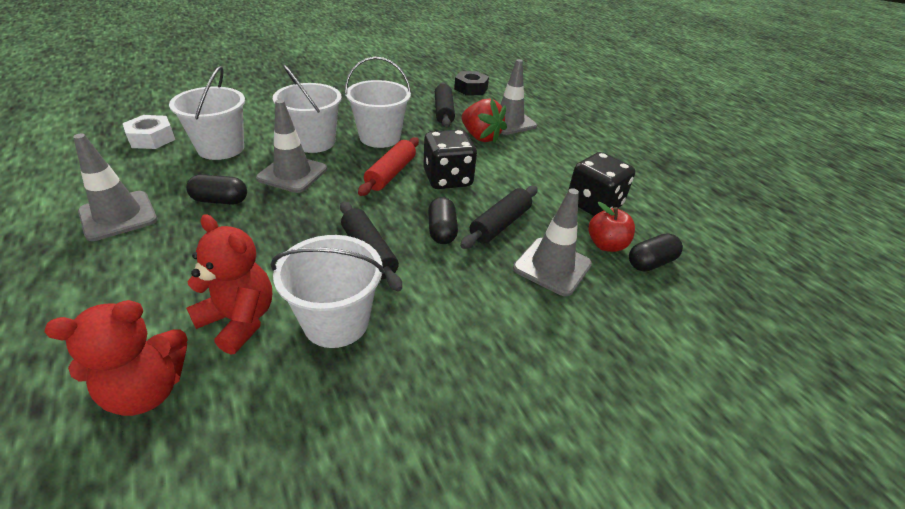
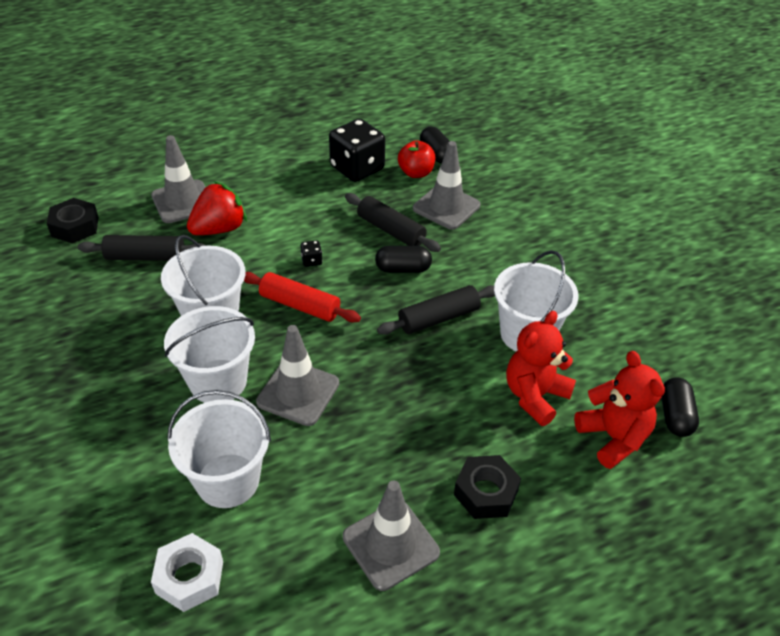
camera: 85 degrees left, 5 degrees up
(135, 272) = (485, 492): none -> black nut
(220, 200) = (356, 451): black capsule -> black capsule (675, 416)
(447, 179) = (311, 261): black dice -> black dice, size x0.40

